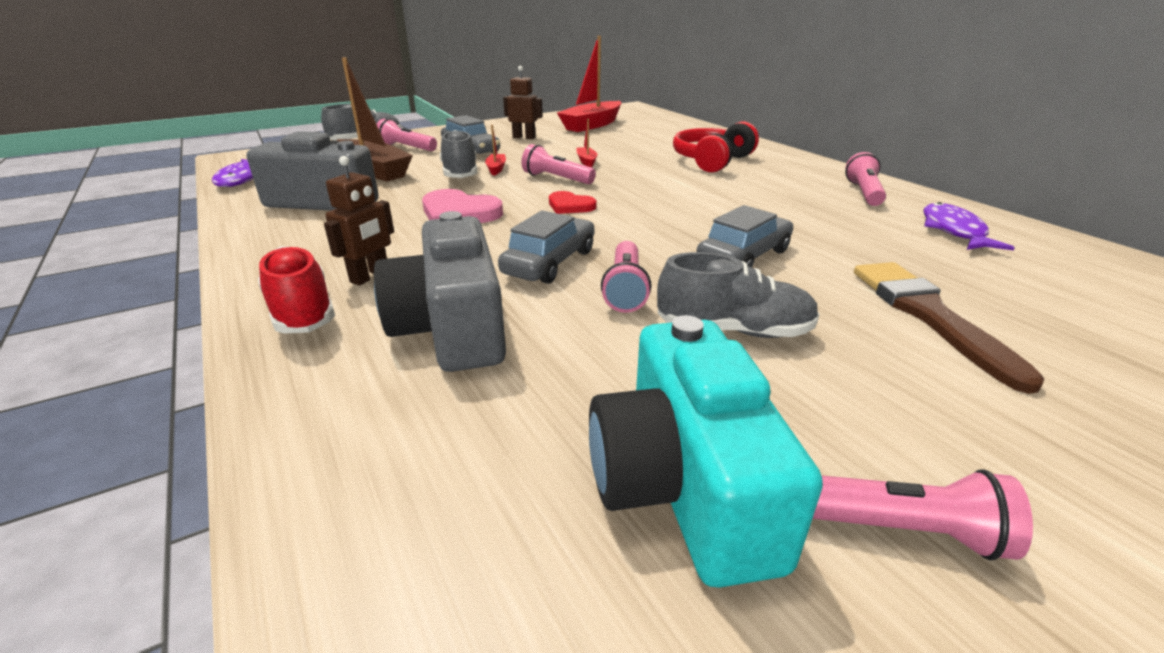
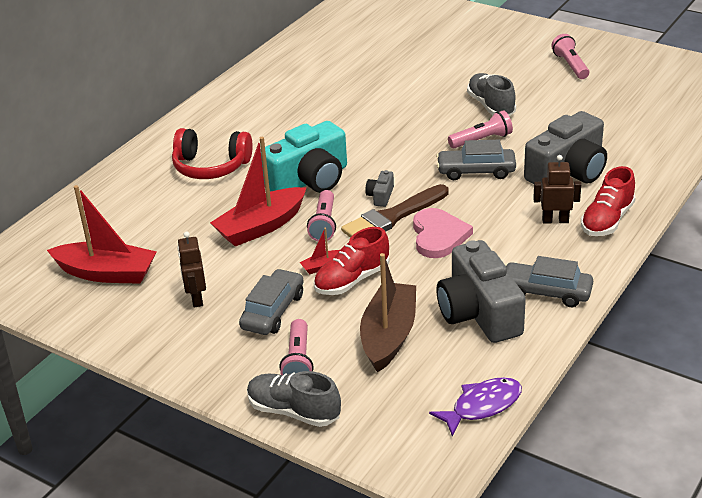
camera: 115 degrees left, 5 degrees up
(460, 173) = (352, 280): grey shoe -> red shoe
(570, 206) = (380, 196): red heart -> grey camera
(586, 161) = (261, 227): red boat -> red boat, size x2.29
(683, 485) = (593, 97): turquoise camera -> turquoise camera (309, 180)
(744, 256) = (406, 117): grey car -> grey car (546, 292)
(863, 193) = (252, 96): pink flashlight -> none
(929, 315) = (428, 68): brown brush -> brown brush (393, 217)
(954, 231) = (306, 66): purple fish -> none

